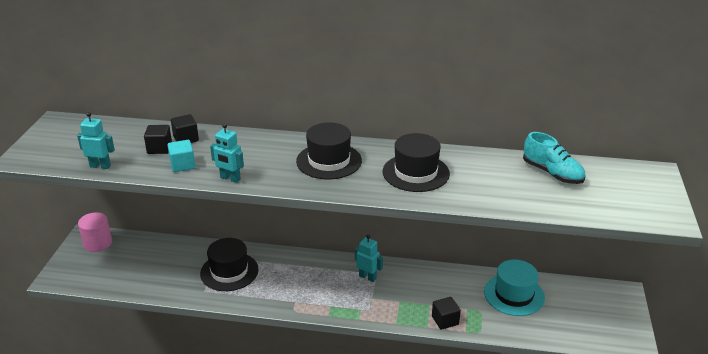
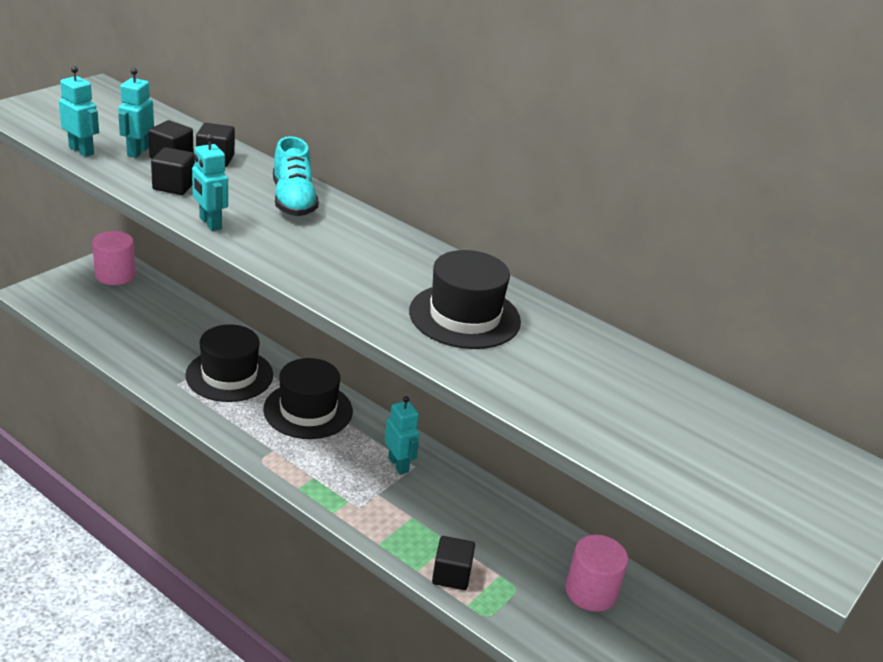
camera: 25 degrees right, 0 degrees up
(135, 153) = (137, 151): none -> turquoise robot
(182, 165) = (174, 186): turquoise cube -> black cube
(329, 161) = (361, 253): black hat -> black hat (308, 410)
(514, 295) = (591, 591): turquoise hat -> pink cylinder
(552, 173) = (680, 405): turquoise shoe -> turquoise shoe (293, 200)

